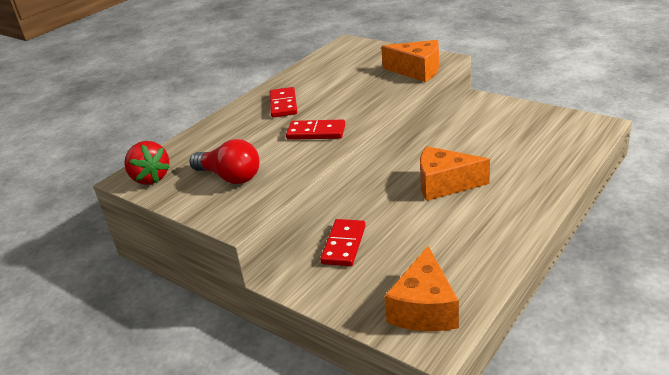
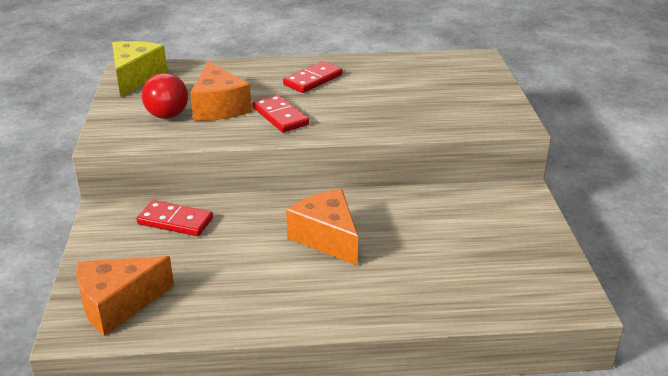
camera: 45 degrees right, 0 degrees up
(150, 178) = (135, 77): red strawberry -> yellow cheese
(344, 245) = (175, 221): red domino -> red domino turned 45 degrees clockwise
(417, 71) = (468, 119): orange cheese -> orange cheese (219, 107)

